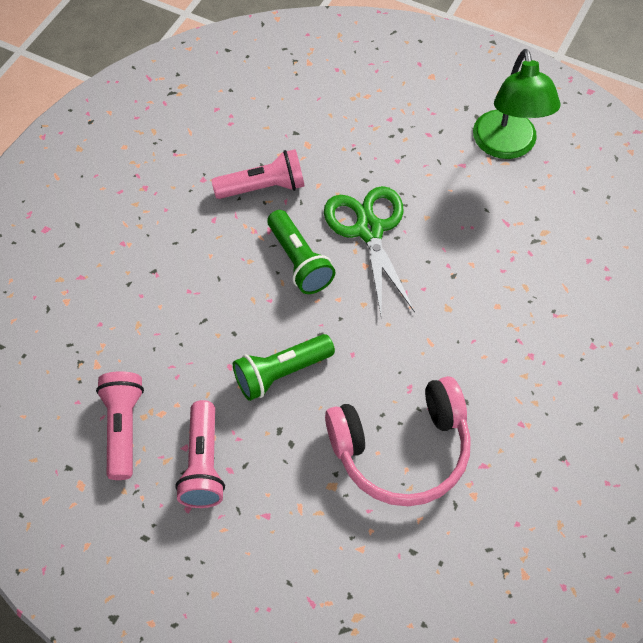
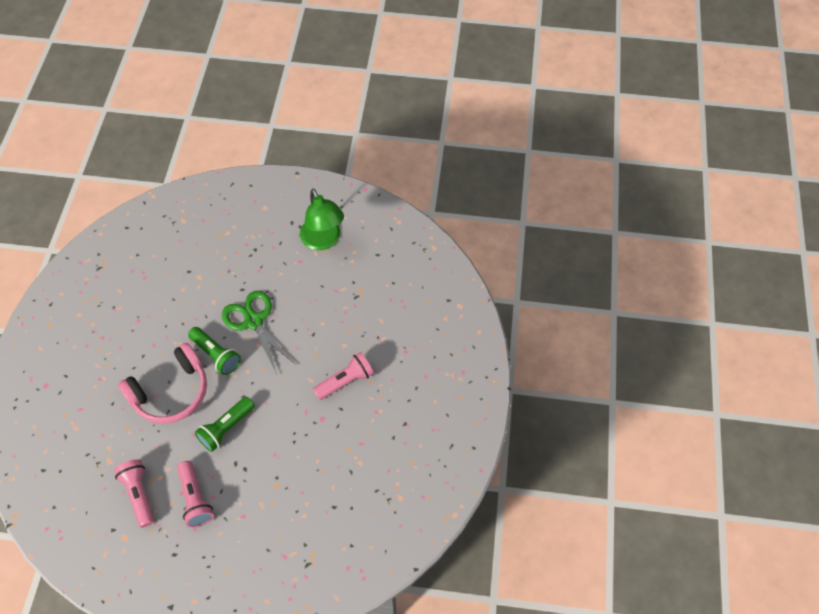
camera: 20 degrees left, 0 degrees up
(263, 187) = (179, 314): pink flashlight -> pink flashlight (345, 381)
(401, 449) = (311, 450): pink headphones -> pink headphones (171, 392)

